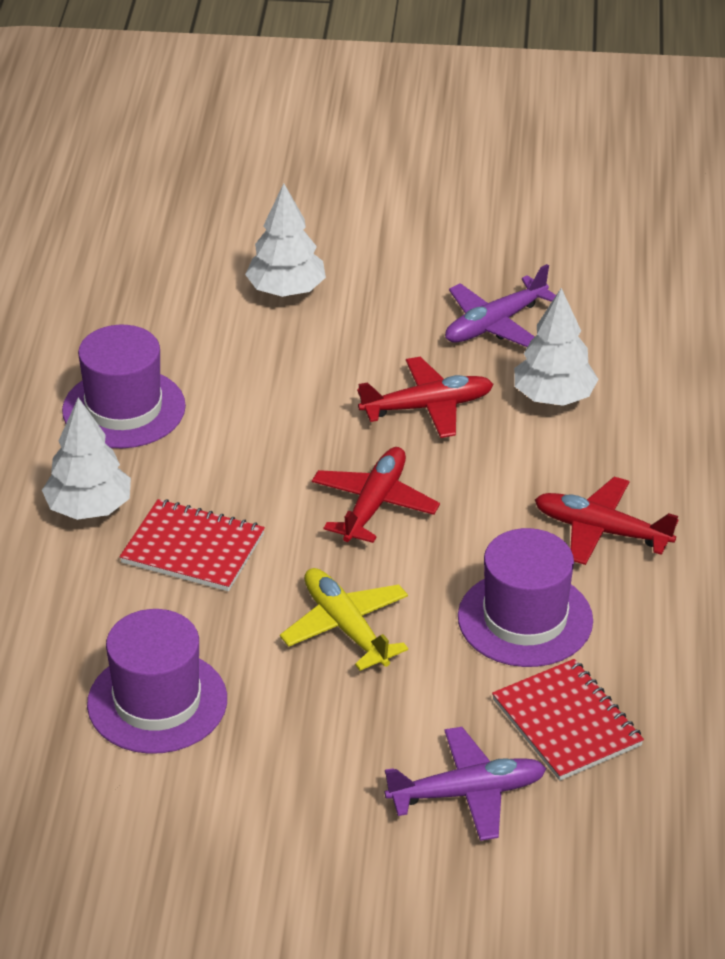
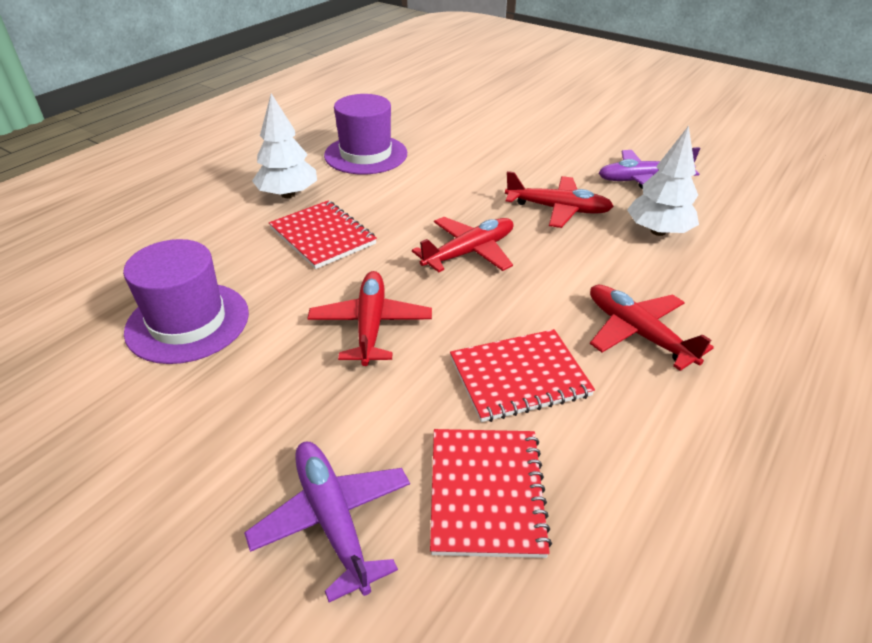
camera: 30 degrees right, 0 degrees up
(286, 291) = (518, 129): white tree -> none
(346, 627) = (370, 325): yellow plane -> red plane
(466, 793) = (333, 520): purple plane -> purple plane turned 135 degrees counterclockwise
(525, 619) = (519, 377): purple hat -> red notebook

